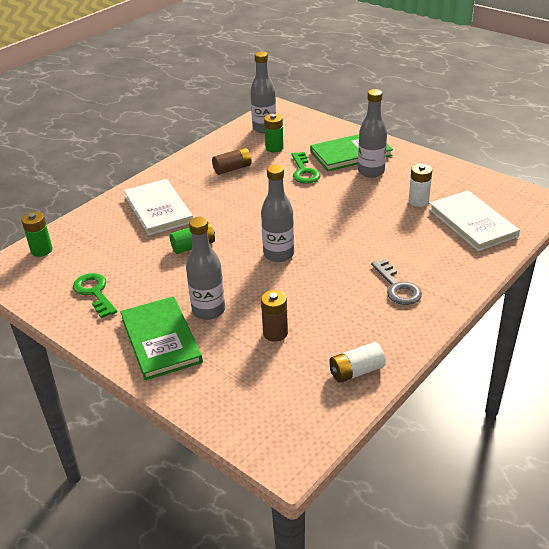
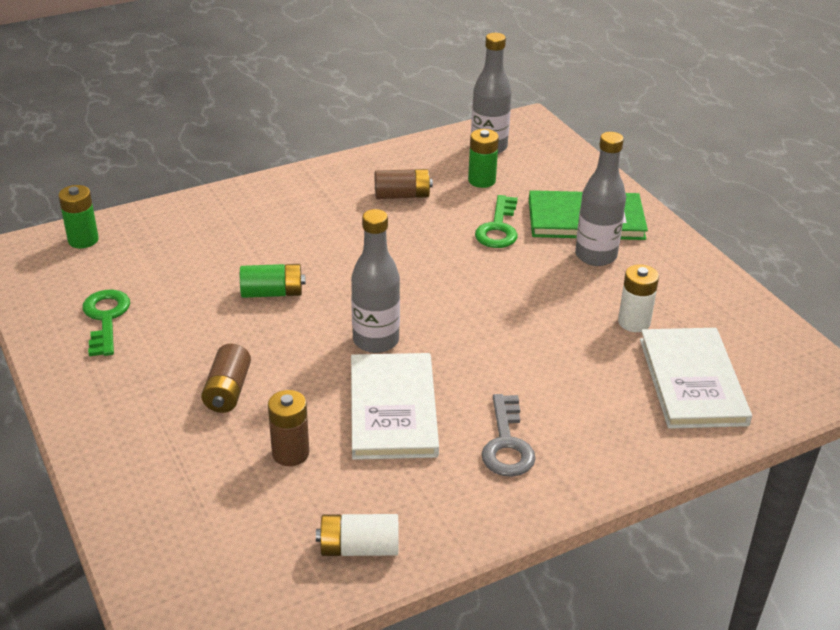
camera: 20 degrees right, 0 degrees up
(158, 209) = (264, 226): white book -> white book (393, 409)
(161, 340) = (140, 411): green book -> none
(208, 310) = (227, 391): grey bottle -> brown battery

